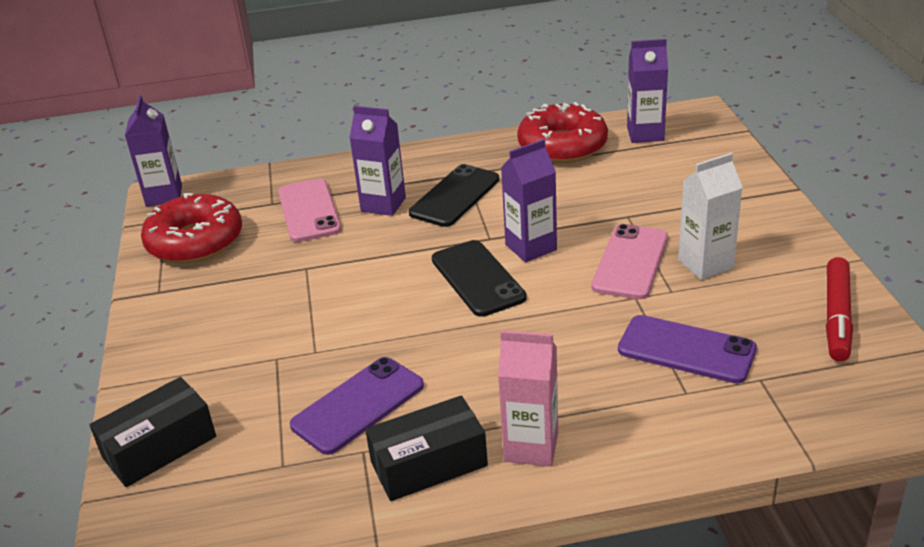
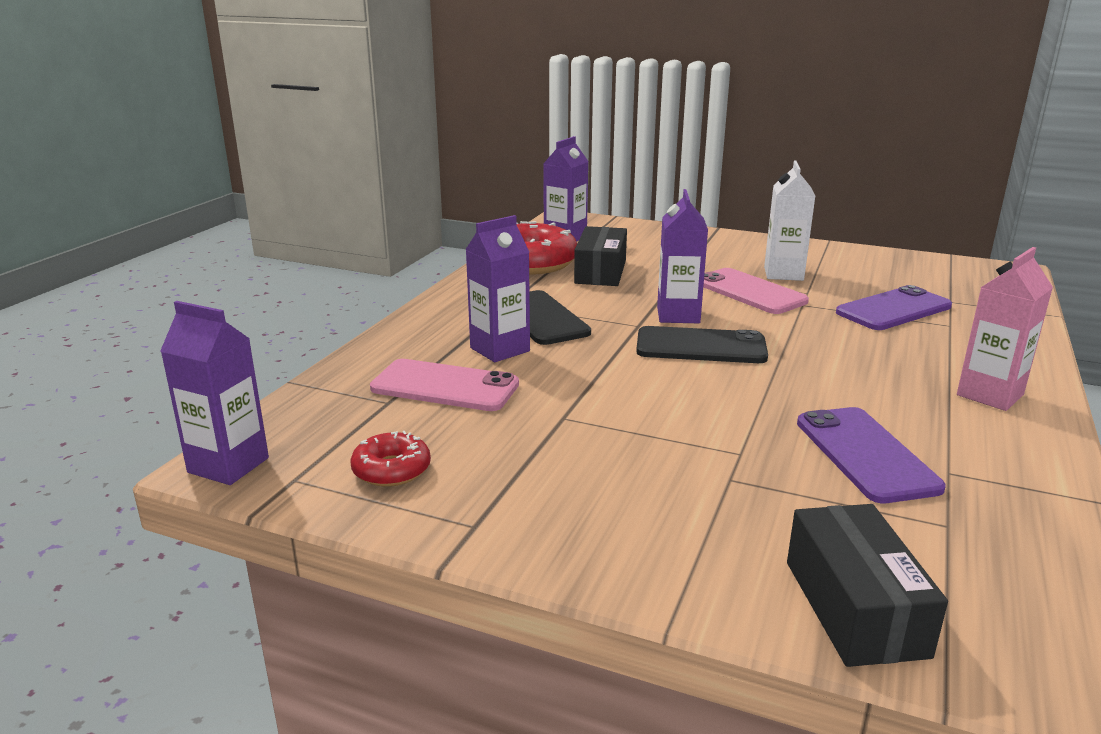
camera: 60 degrees left, 10 degrees down
(195, 241) = (391, 470): red donut -> red donut, size x0.51
(429, 464) = (991, 444): black box -> black box (601, 272)
(837, 316) = (892, 263): red marker -> none

